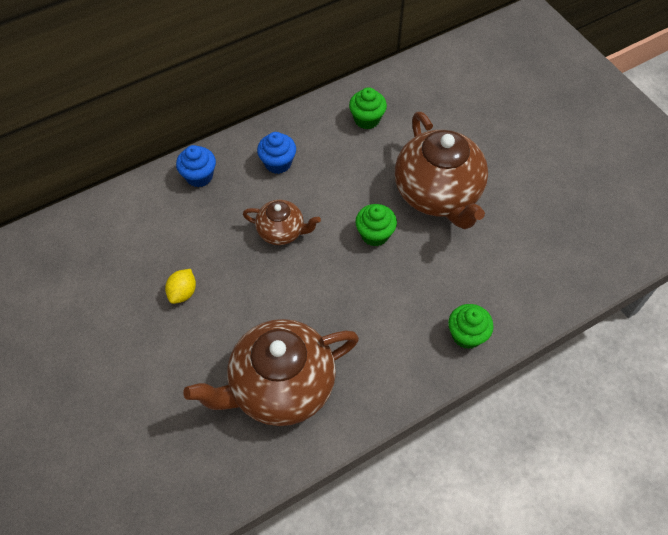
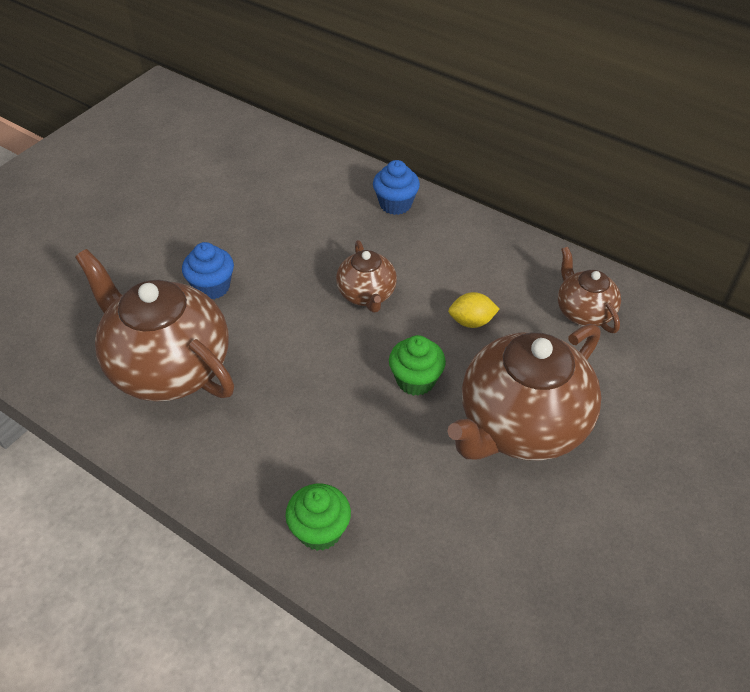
camera: 65 degrees right, 10 degrees down
(183, 292) = (246, 248): yellow lemon -> yellow lemon (471, 321)
(278, 163) = (457, 257): blue cupcake -> blue cupcake (212, 287)
(367, 119) = (583, 312): green cupcake -> brown teapot

